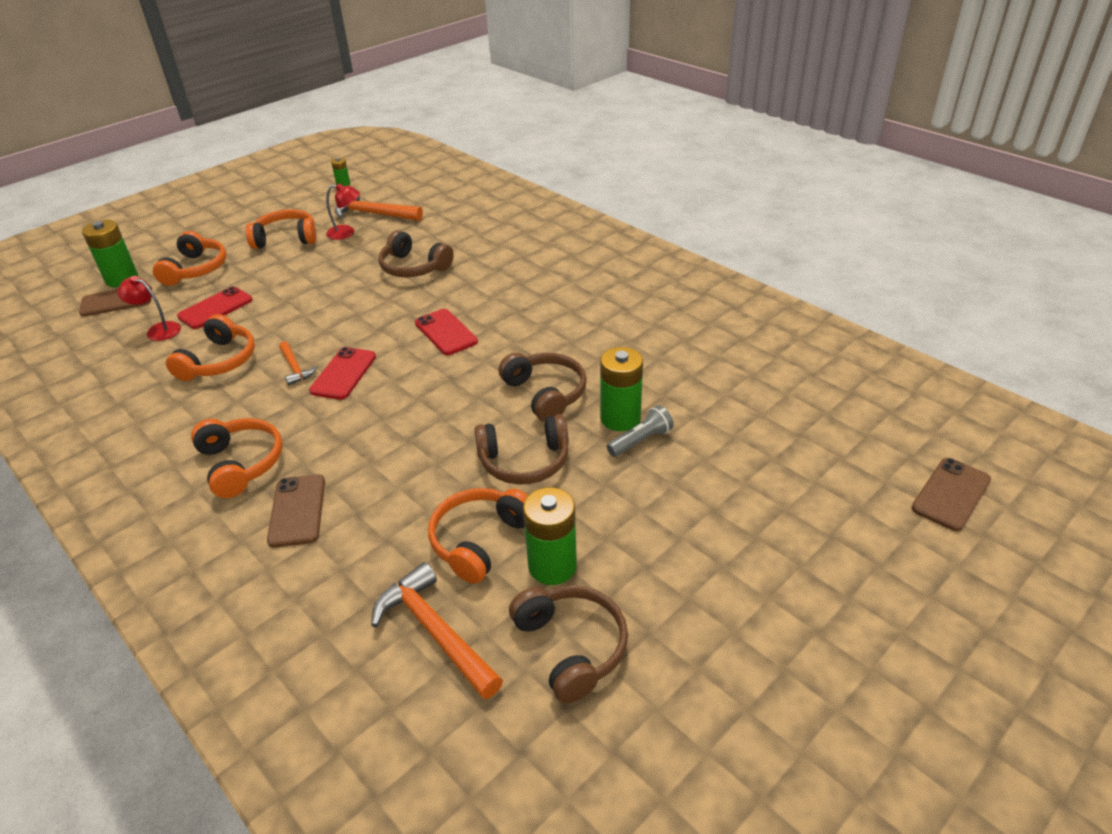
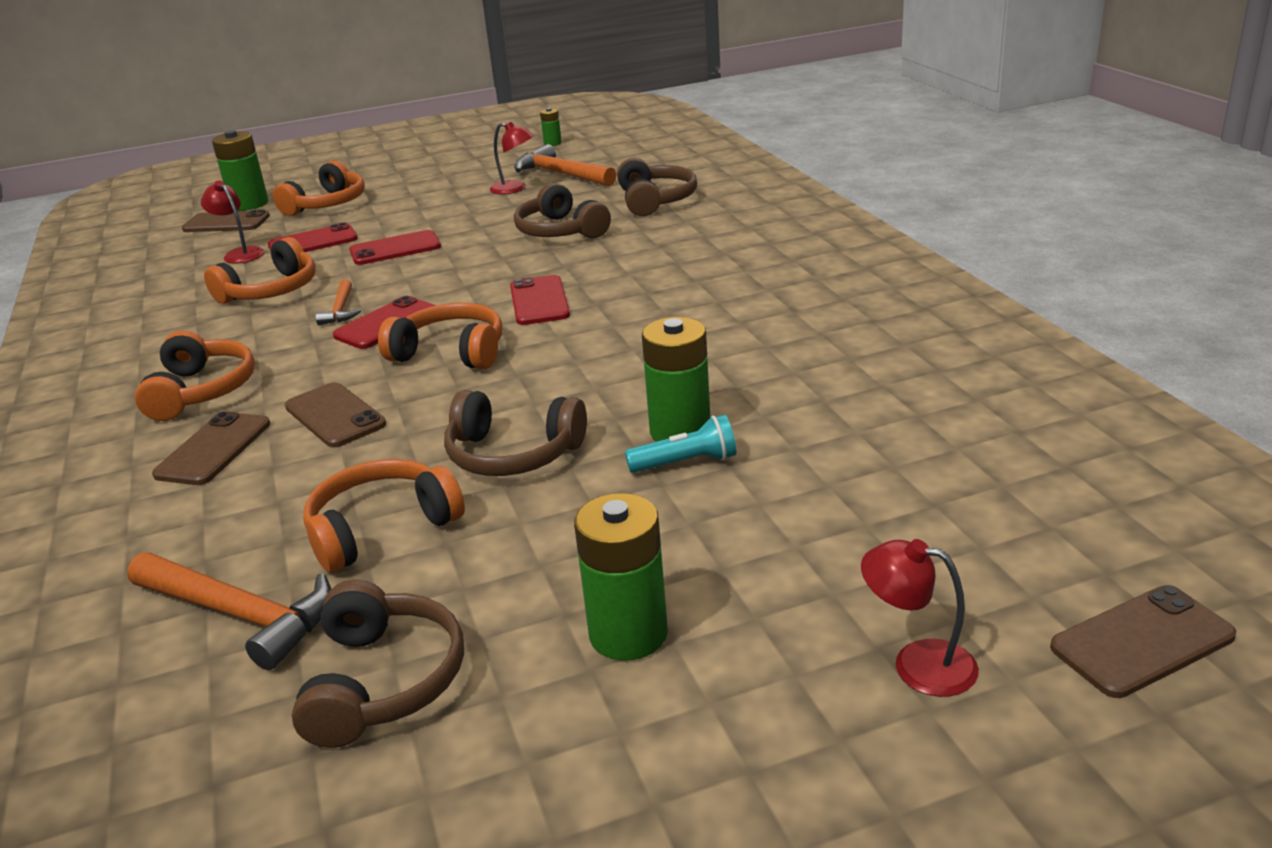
camera: 25 degrees right, 10 degrees down
(286, 238) = (444, 187): orange headphones -> orange headphones (451, 352)
(293, 304) = (395, 249): none -> red phone
(370, 460) = (335, 416): none -> brown phone
(435, 631) = (240, 614): orange hammer -> orange hammer turned 135 degrees clockwise
(545, 393) = (605, 385): brown headphones -> brown headphones (655, 200)
(552, 566) = (443, 580): green battery -> green battery (628, 634)
(640, 440) = (686, 462): grey flashlight -> turquoise flashlight
(856, 540) = (917, 663): none -> red lamp

